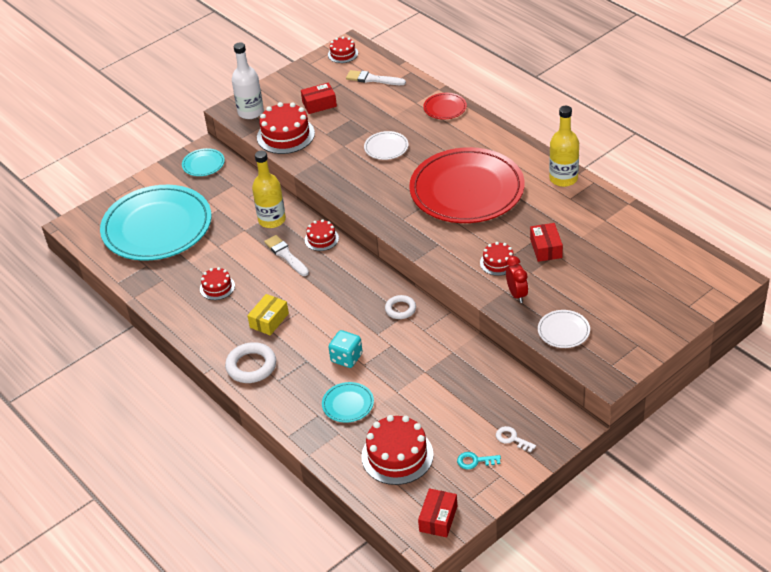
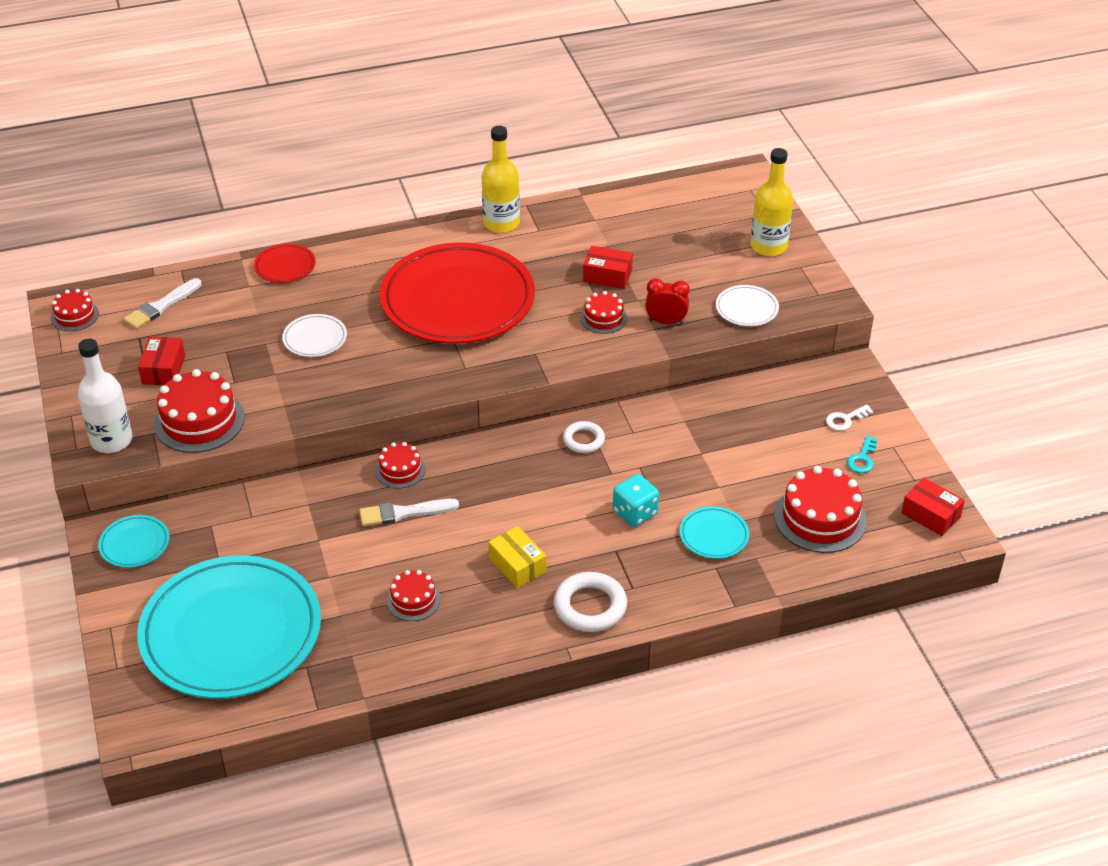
camera: 70 degrees left, 0 degrees up
(272, 220) = (321, 506): yellow bottle -> yellow bottle (768, 246)

